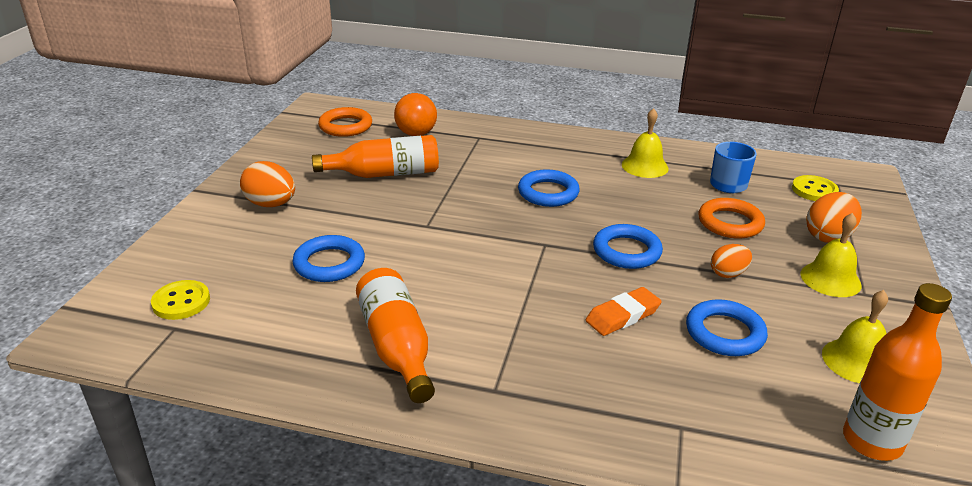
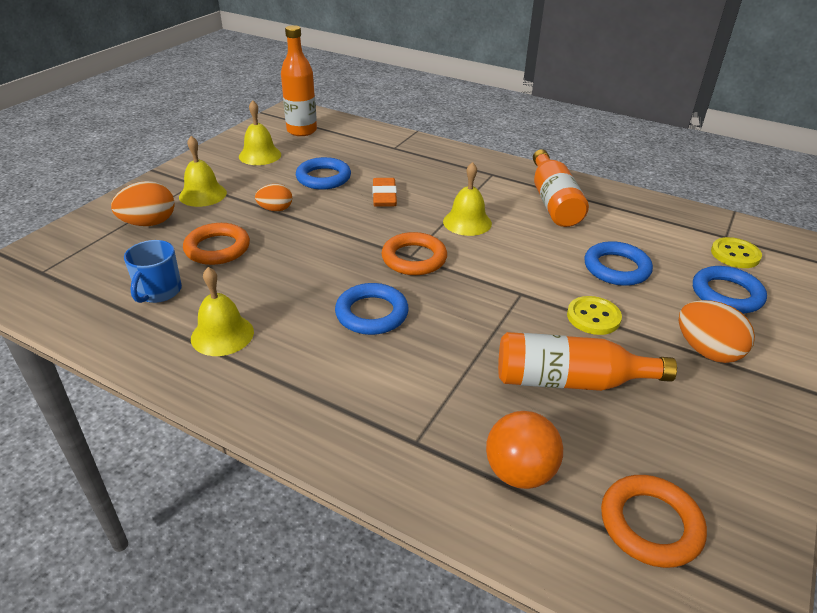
camera: 165 degrees left, 5 degrees up
(502, 294) = (467, 222): none -> yellow bell
(539, 242) = (414, 258): none -> orange ring
(623, 316) = (384, 196): orange eraser -> orange eraser turned 75 degrees counterclockwise
(626, 251) = (341, 238): blue ring -> blue ring (726, 294)
(814, 190) = (80, 268): yellow button -> yellow button (593, 317)

